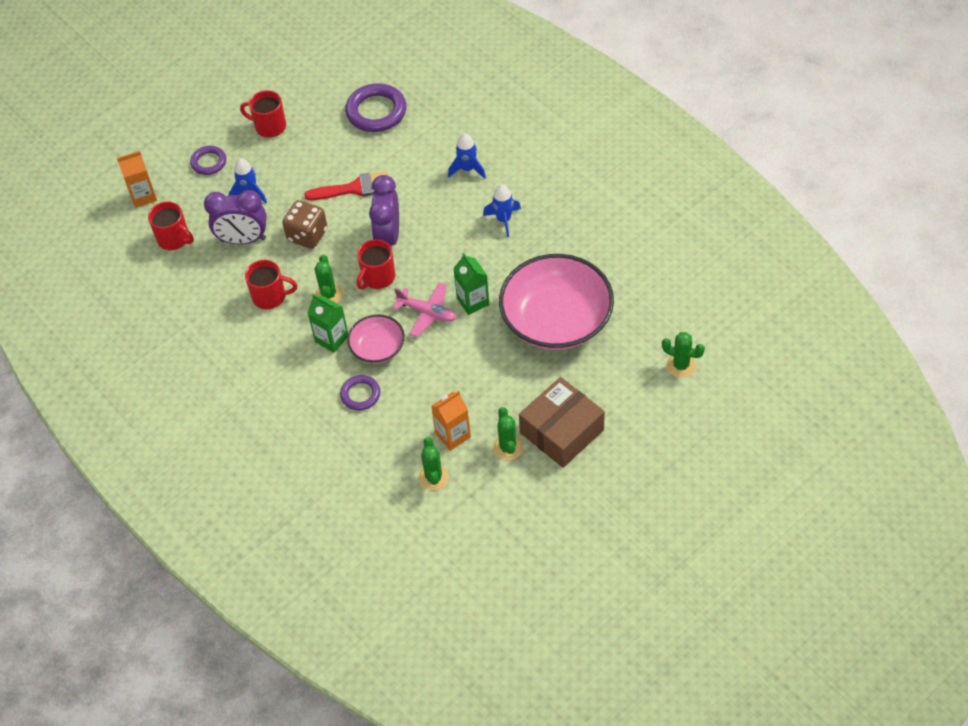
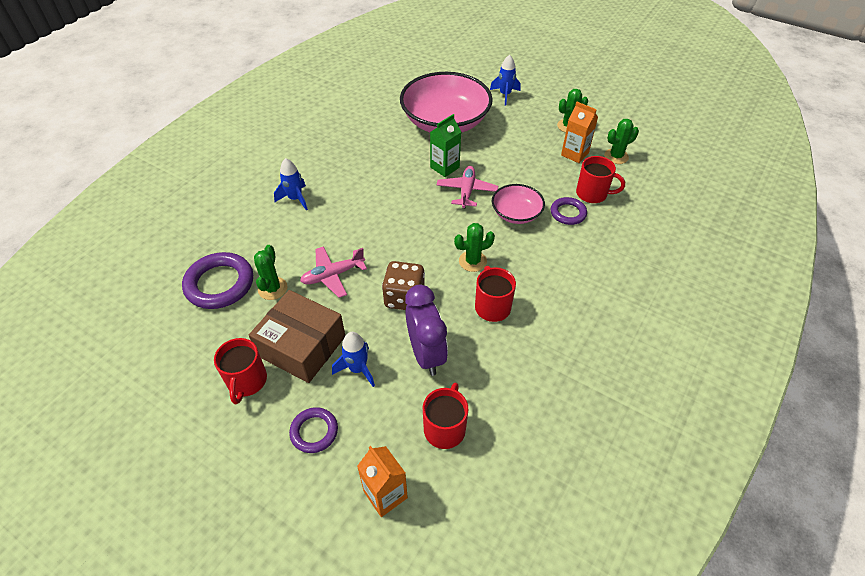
camera: 110 degrees left, 5 degrees down
(331, 339) = (521, 246): green carton -> none
(354, 188) = (333, 275): red brush -> pink plane
(377, 277) = (440, 231): red mug -> red mug (592, 194)
(388, 237) = (390, 235): purple clock -> none
(503, 220) = (351, 166): blue rocket -> blue rocket (505, 95)
(561, 431) = (540, 105): brown box -> brown box (302, 346)
(681, 365) = (461, 65): green cactus -> green cactus (272, 288)

